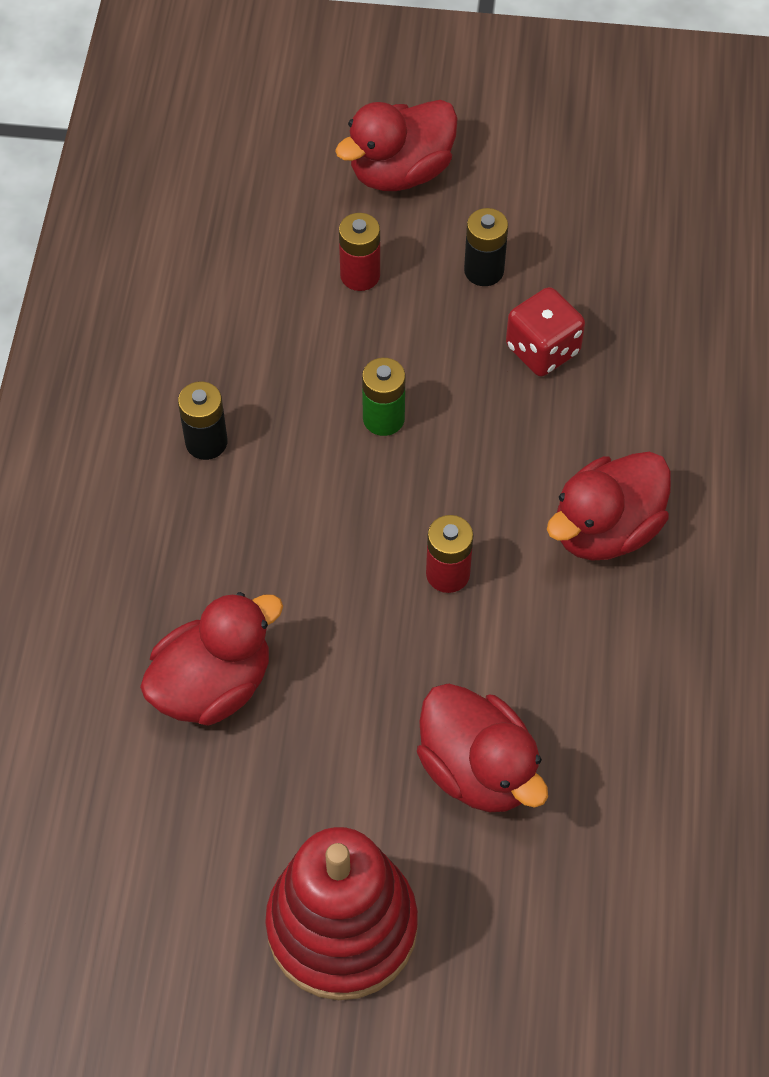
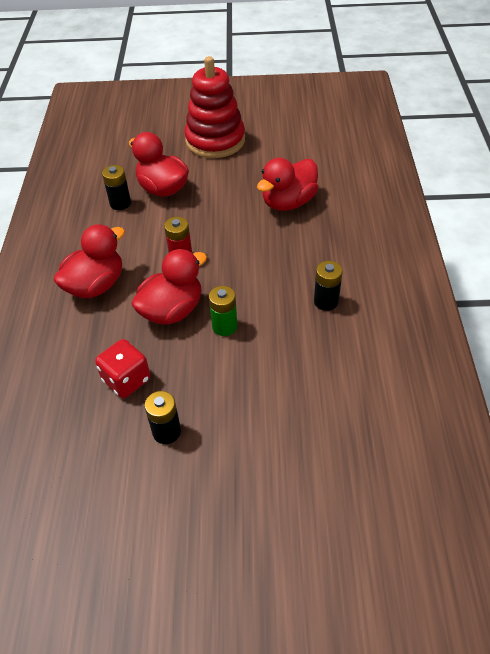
camera: 175 degrees right, 10 degrees down
(360, 275) = (254, 417): red battery -> none
(400, 172) = (236, 510): red duck -> red duck (172, 310)
(571, 737) = (120, 203): none -> black battery

